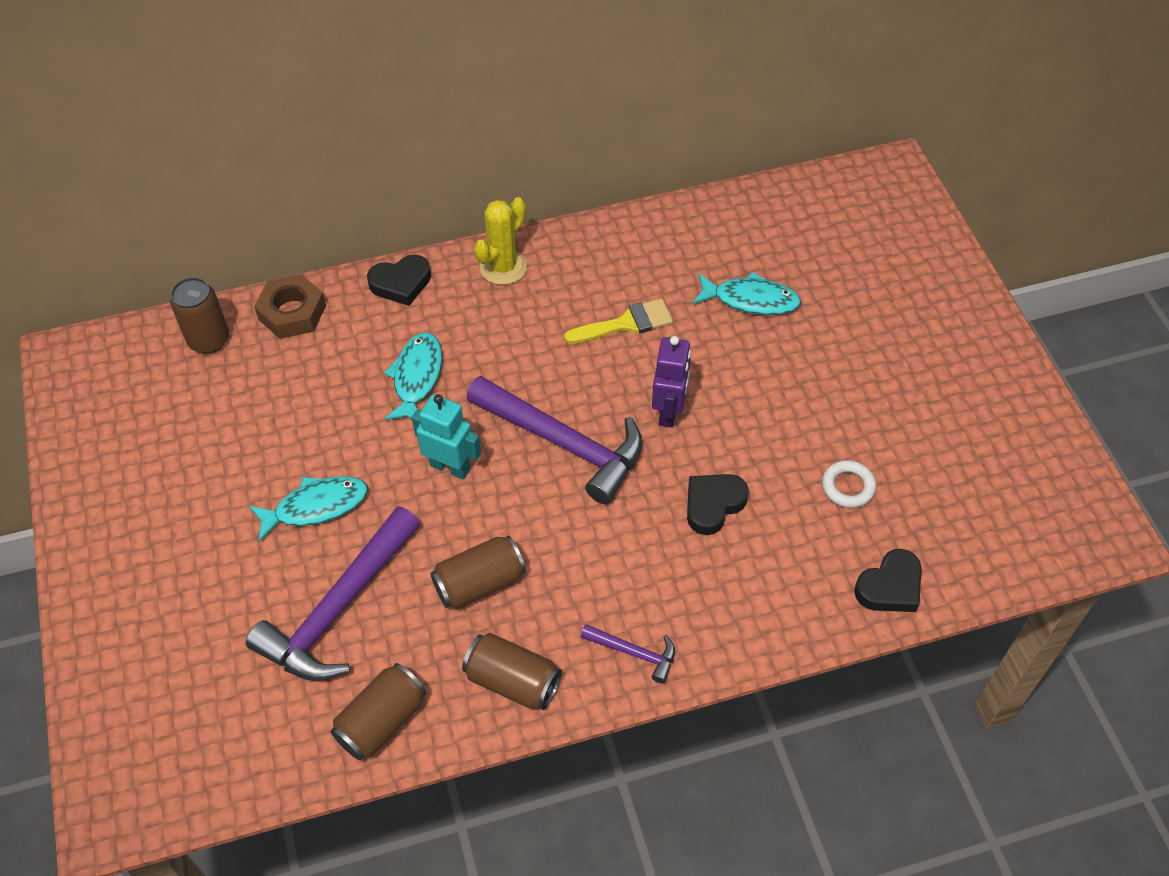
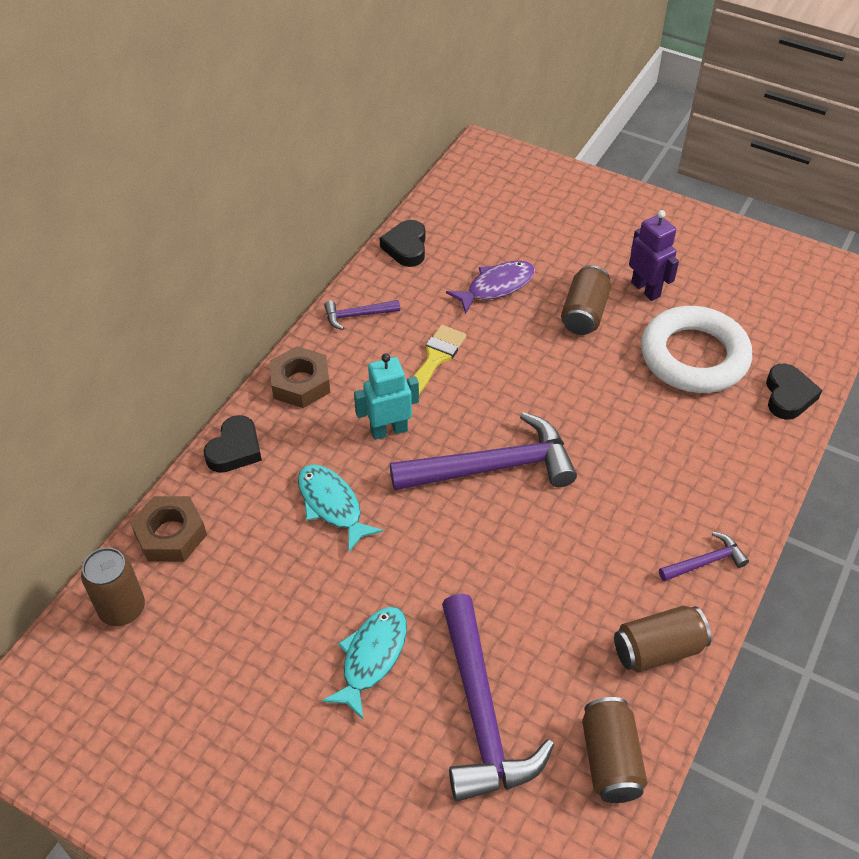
camera: 45 degrees left, 5 degrees down
(450, 467) = (435, 546): turquoise robot -> turquoise robot (389, 430)
(479, 583) = (555, 606): brown can -> brown can (584, 313)
(503, 267) = (301, 383): yellow cactus -> brown nut
(608, 243) = (357, 315): none -> purple hammer
(669, 411) = (534, 393): purple robot -> purple robot (646, 289)
(713, 505) = (634, 430): black heart -> black heart (406, 247)
(750, 300) = (496, 286): turquoise fish -> purple fish
(848, 486) = (694, 356): white ring -> white ring, size x2.38

